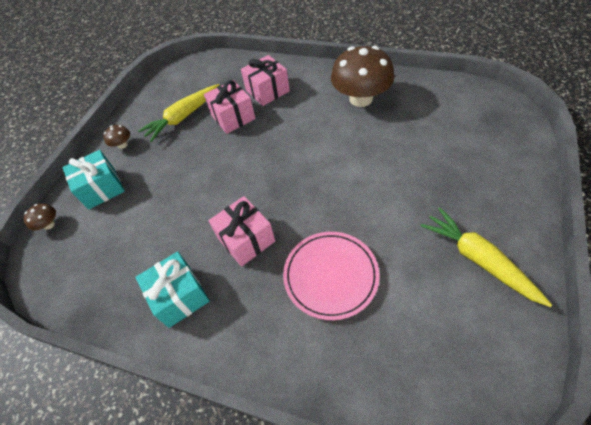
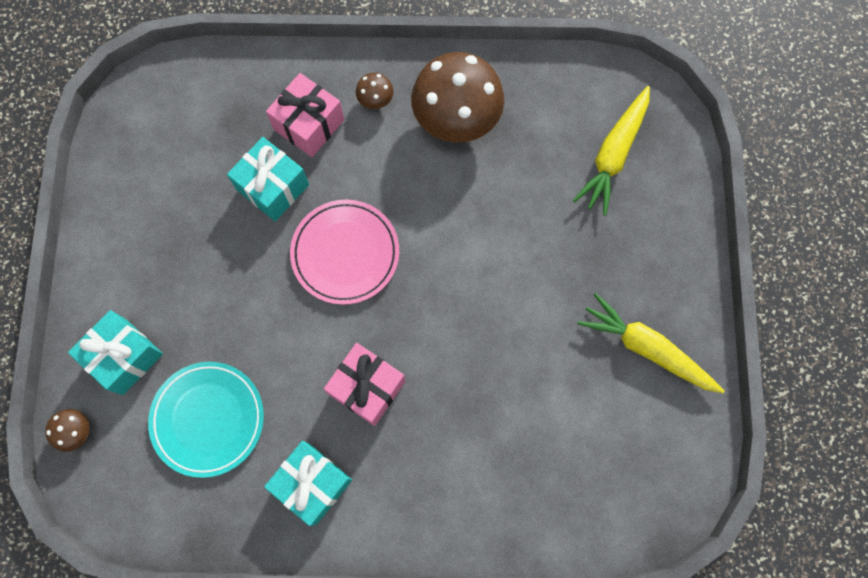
camera: 25 degrees left, 20 degrees up
(122, 145) = (116, 273): brown mushroom -> brown mushroom (375, 99)
(131, 236) = (208, 419): none -> turquoise plate
(183, 117) = (192, 201): yellow carrot -> yellow carrot (613, 155)
(233, 117) = (273, 187): pink gift -> turquoise gift
(330, 276) = (486, 410): pink plate -> pink plate (345, 253)

